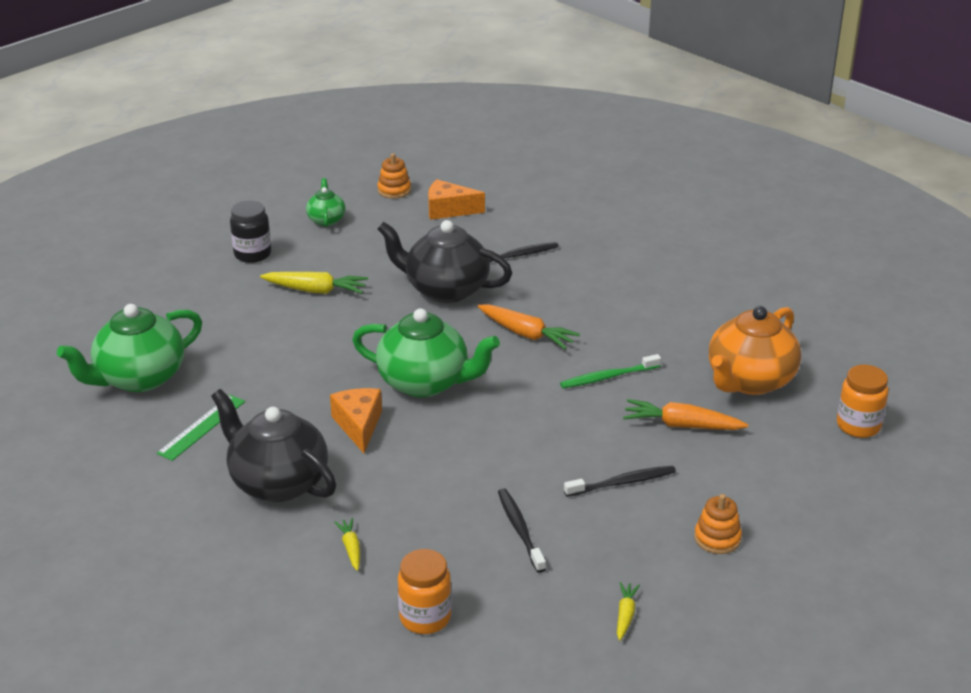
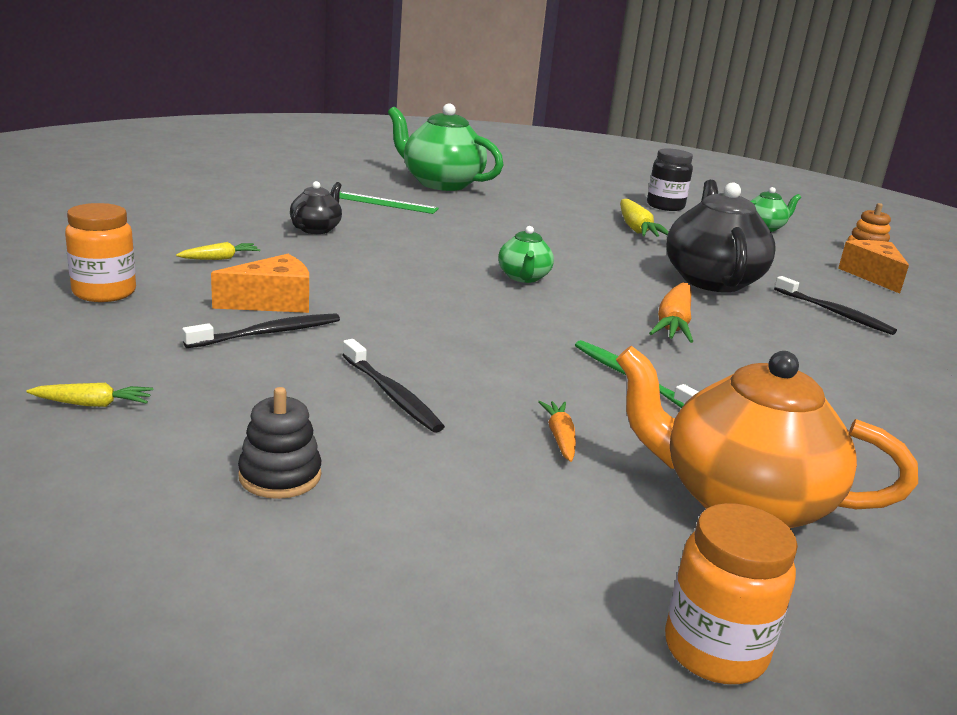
camera: 70 degrees right, 10 degrees down
(277, 482) = (316, 229): black teapot -> black teapot, size x0.51
(359, 425) = (425, 253): orange cheese -> orange cheese (273, 302)
(425, 382) = (523, 277): green teapot -> green teapot, size x0.51
(681, 425) = (560, 437): orange carrot -> orange carrot, size x0.55
(717, 538) = (280, 476): orange stacking toy -> black stacking toy

